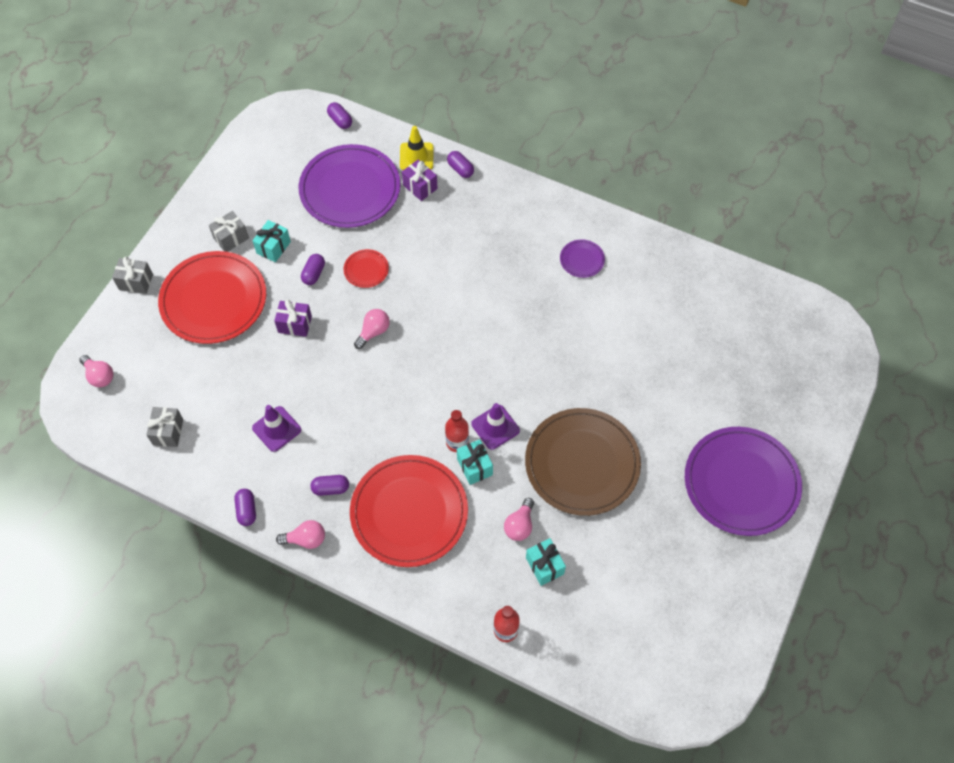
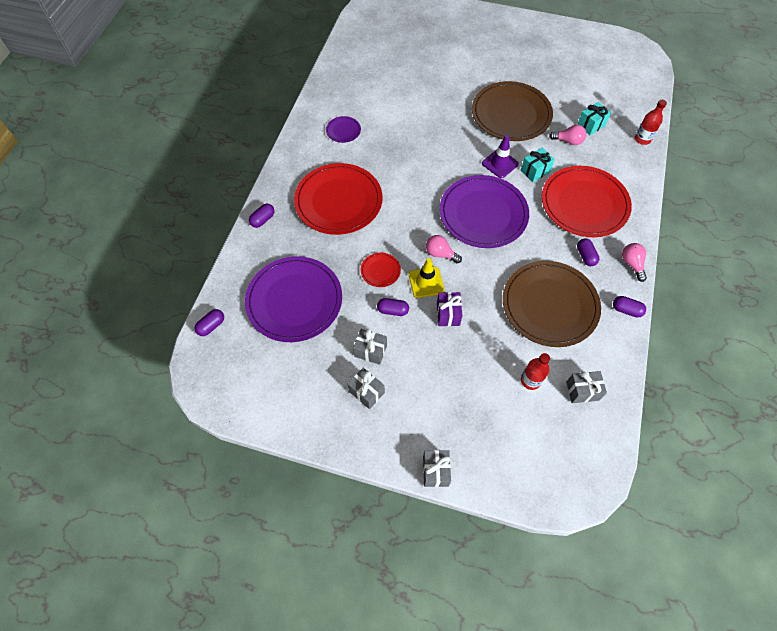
camera: 100 degrees left, 0 degrees up
(99, 376) = (548, 472): pink light bulb -> none
(213, 300) = (439, 389): red plate -> red plate (338, 201)
(247, 510) = (626, 310): purple capsule -> purple capsule turned 45 degrees clockwise
(273, 247) = (370, 351): turquoise gift -> grey gift
(276, 429) = (550, 305): purple traffic cone -> brown plate
(416, 157) = (251, 254): yellow traffic cone -> yellow traffic cone (426, 282)
(420, 187) = (285, 246): purple gift -> none
(457, 442) = (519, 184): red bottle -> red bottle (530, 380)
(741, 482) = (497, 40): purple plate -> purple plate (483, 214)

